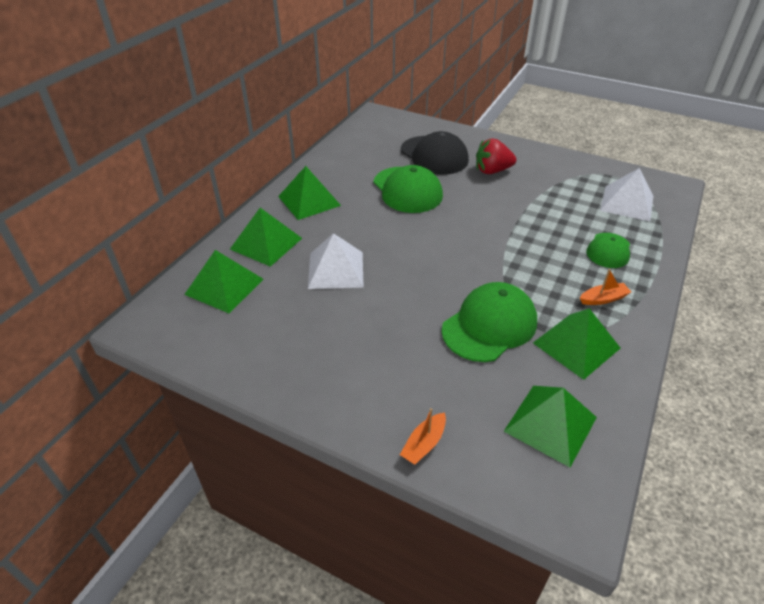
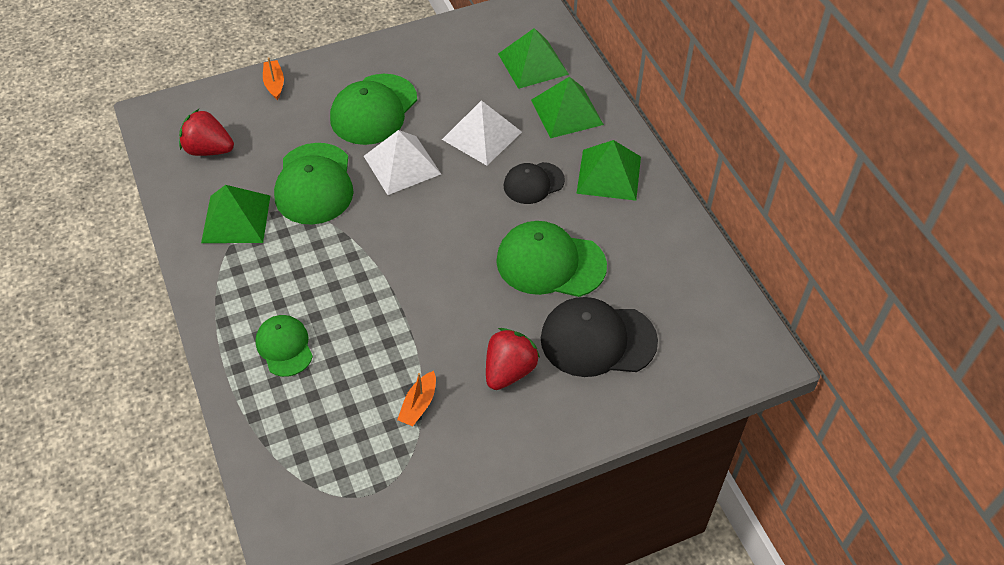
camera: 130 degrees right, 10 degrees up
(353, 225) = (533, 183): none -> black cap
(376, 346) = (374, 110): none -> green cap
(550, 424) = (209, 150): green pyramid -> red strawberry
(603, 299) = (247, 281): orange boat -> orange boat (419, 404)
(627, 203) = (319, 446): white pyramid -> white pyramid (402, 165)

